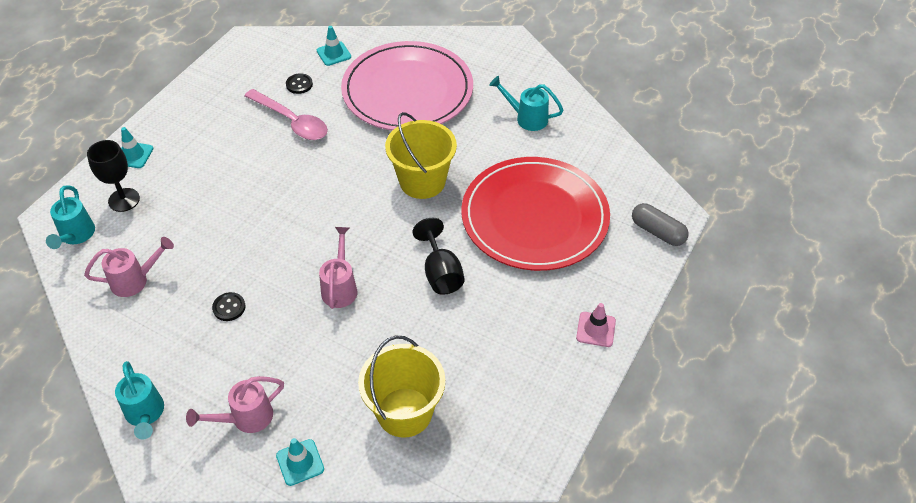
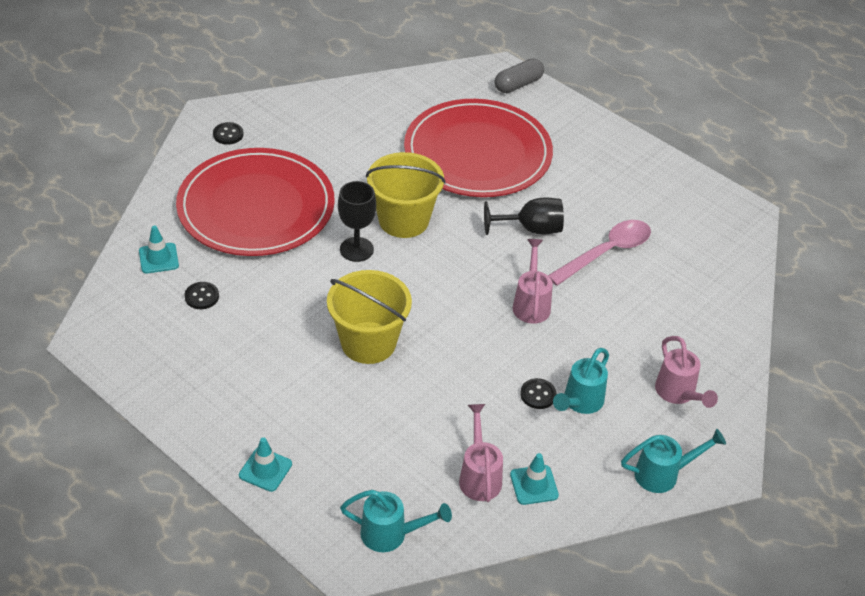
camera: 80 degrees left, 5 degrees down
(124, 200) = (344, 483): black goblet -> black goblet (356, 249)
(292, 121) = (266, 311): pink spoon -> pink spoon (606, 252)
(300, 462) = (730, 359): turquoise traffic cone -> turquoise traffic cone (534, 485)
(340, 287) = (531, 304): pink watering can -> pink watering can turned 75 degrees clockwise
(404, 412) = (686, 281): yellow bucket -> yellow bucket (368, 342)
(407, 90) = (256, 207): pink plate -> red plate
(489, 56) = (228, 134): none -> black button
(527, 118) = (339, 129): turquoise watering can -> turquoise watering can (580, 402)
(595, 329) = (618, 146): pink traffic cone -> none

